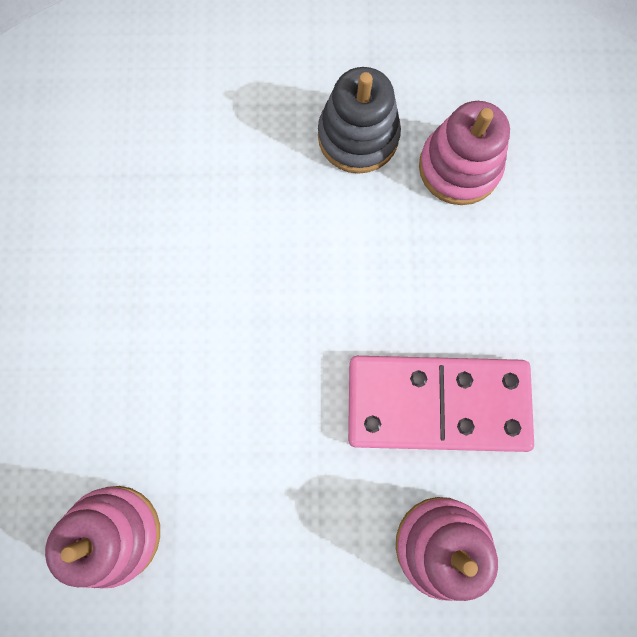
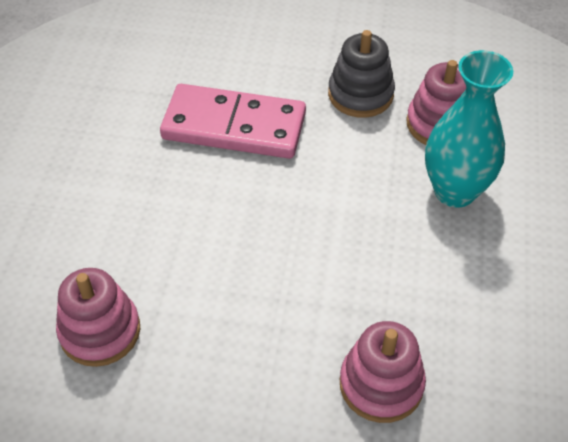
camera: 10 degrees right, 25 degrees down
(437, 404) = (394, 280): pink domino -> pink domino (234, 126)
(489, 265) = (455, 191): none -> turquoise vase

